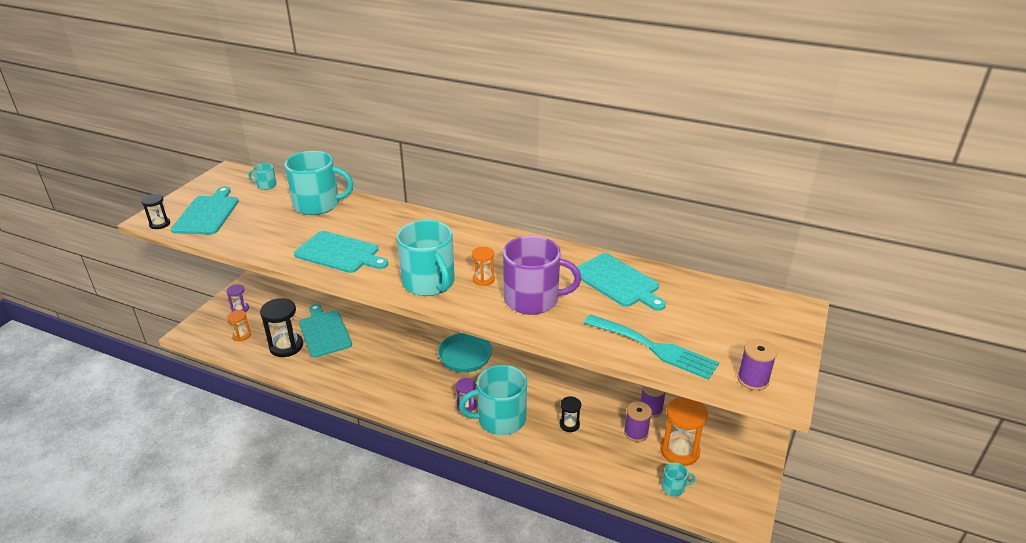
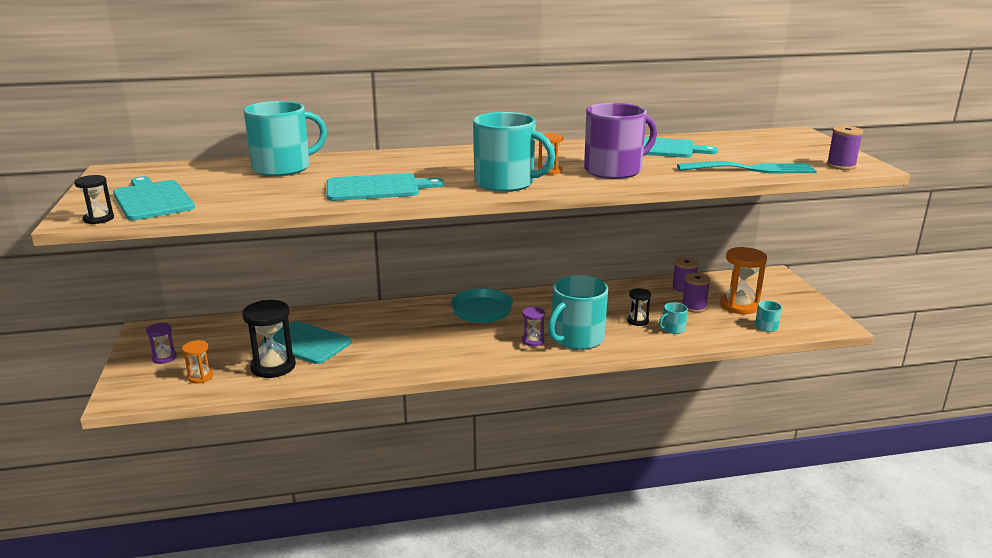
camera: 35 degrees left, 10 degrees down
(266, 185) = (189, 169): turquoise mug -> turquoise mug (673, 329)

